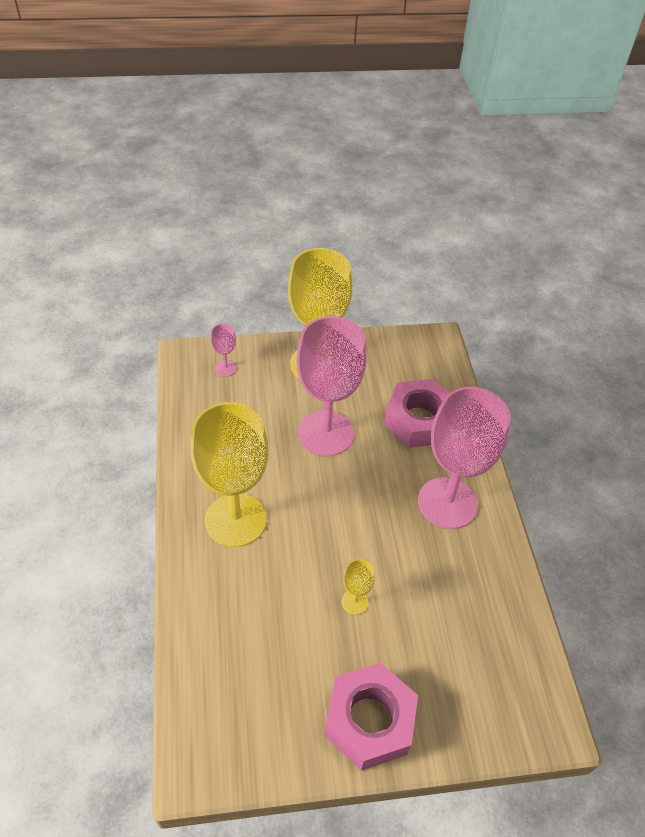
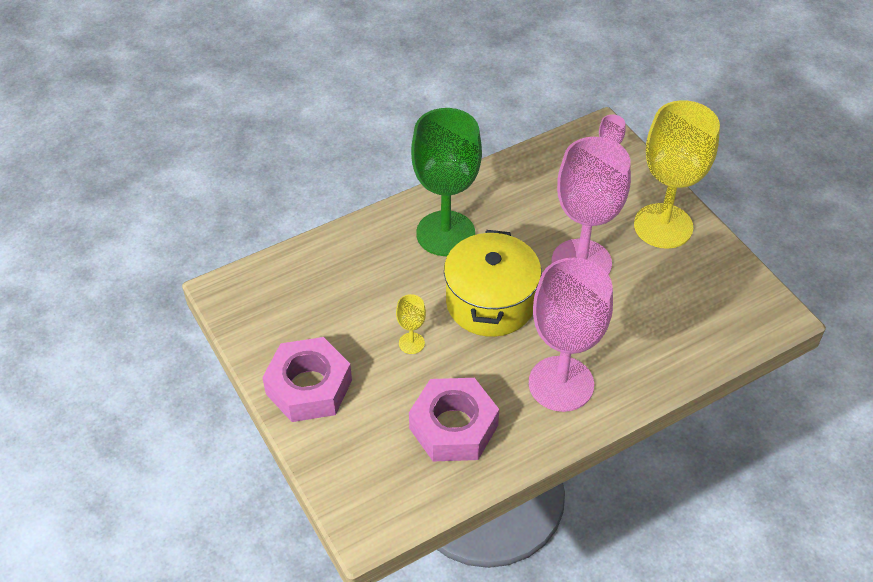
camera: 70 degrees right, 0 degrees up
(235, 520) = (445, 233): yellow goblet -> green goblet
(336, 517) = (490, 302): none -> yellow pot
(419, 420) = (650, 331): pink nut -> pink nut (453, 427)

